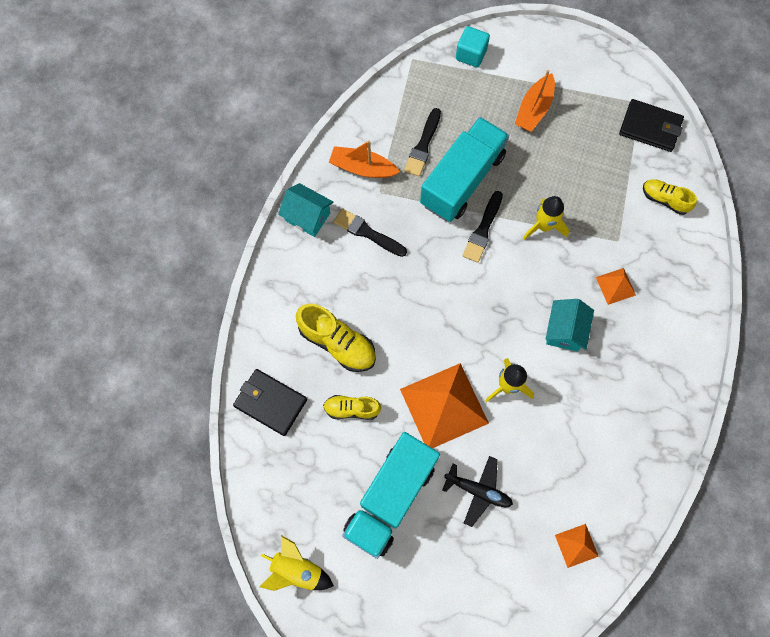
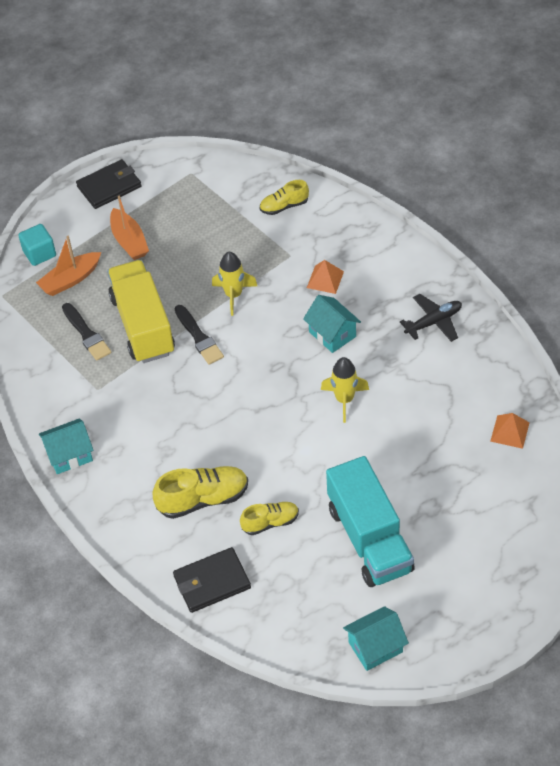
camera: 50 degrees left, 20 degrees down
(297, 570) = (375, 647): yellow rocket -> turquoise house
(352, 409) = (270, 522): yellow shoe -> yellow shoe turned 150 degrees counterclockwise
(362, 168) = (64, 388): orange boat -> orange boat (70, 280)
(367, 233) = (125, 419): black brush -> none
(444, 406) = (324, 454): orange pyramid -> none
(462, 180) = (143, 325): turquoise truck -> yellow truck
(478, 491) = (413, 472): black plane -> black plane (433, 322)
(650, 127) = (217, 179): black wallet -> black wallet (109, 186)

